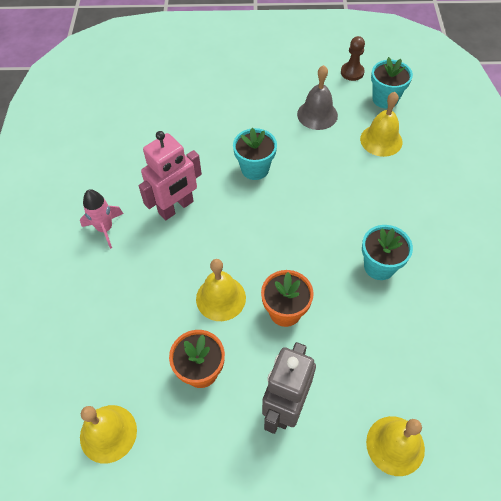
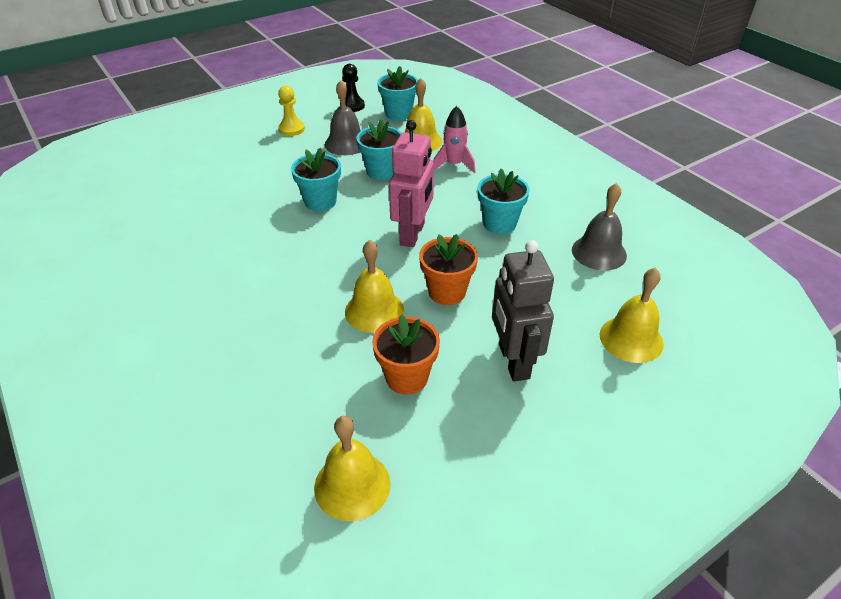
camera: 35 degrees left, 15 degrees down
(105, 229) = (192, 311): pink rocket -> pink rocket (454, 165)
(176, 207) = (262, 261): pink robot -> pink robot (413, 234)
(285, 78) = (291, 129): none -> yellow pawn
(324, 159) = (381, 171): none -> turquoise flower pot
(352, 72) = (352, 106): brown pawn -> black pawn
(442, 344) = (599, 252): none -> grey bell

